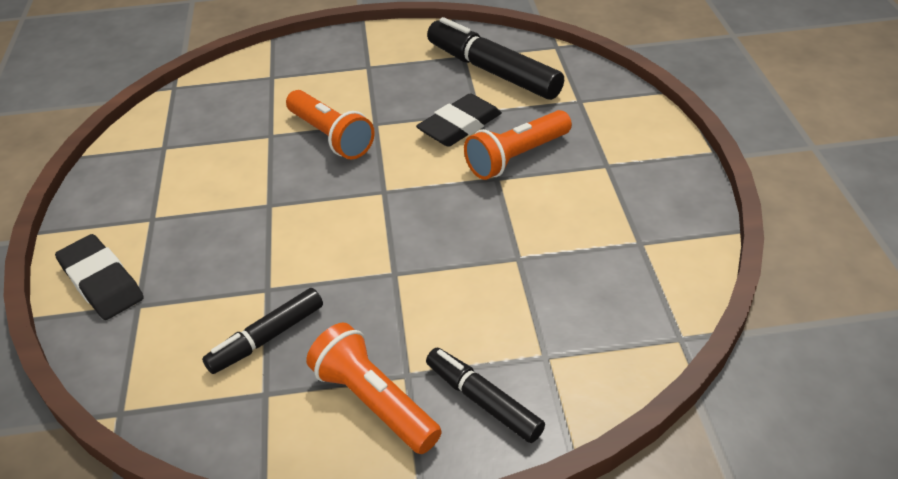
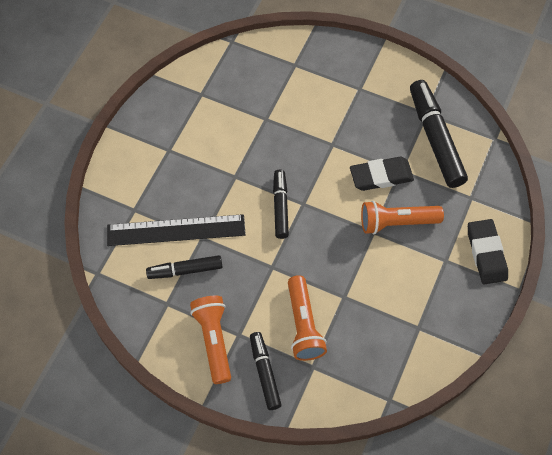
camera: 30 degrees right, 20 degrees up
(101, 282) = (124, 182): black eraser -> black eraser (486, 253)
(221, 298) = (176, 230): none -> black ruler
(330, 137) = (299, 141): orange flashlight -> orange flashlight (303, 325)
(356, 207) = (280, 207): none -> black marker

